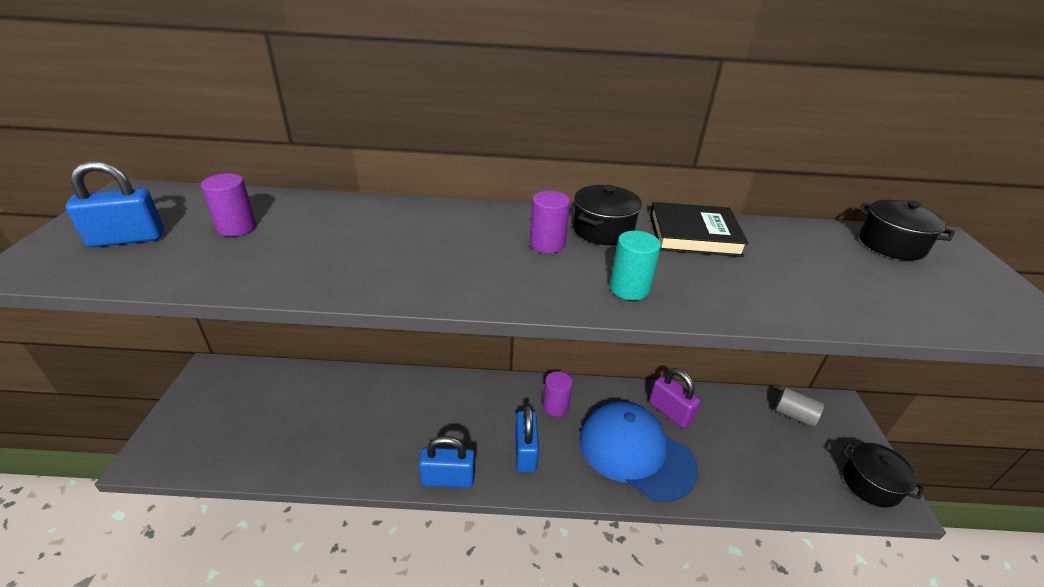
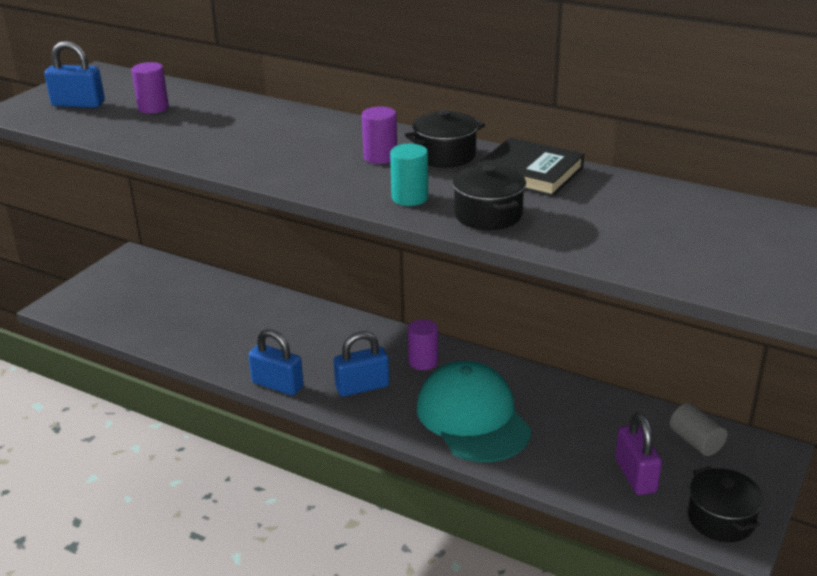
camera: 30 degrees right, 5 degrees down
(525, 452) = (362, 387): blue padlock -> blue padlock turned 45 degrees clockwise
(635, 452) = (473, 418): blue cap -> turquoise cap
(670, 412) = (544, 398): purple padlock -> purple padlock (635, 476)
(891, 245) = (739, 216): black pot -> black pot (488, 215)

